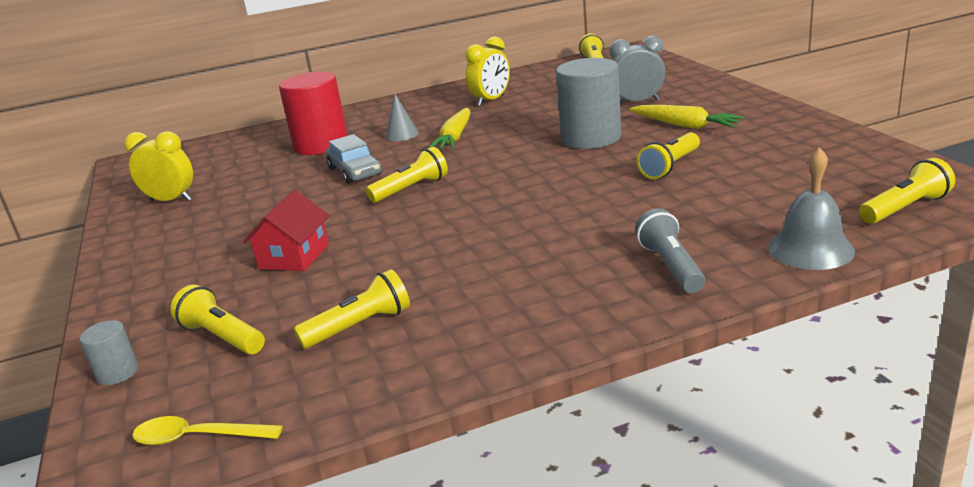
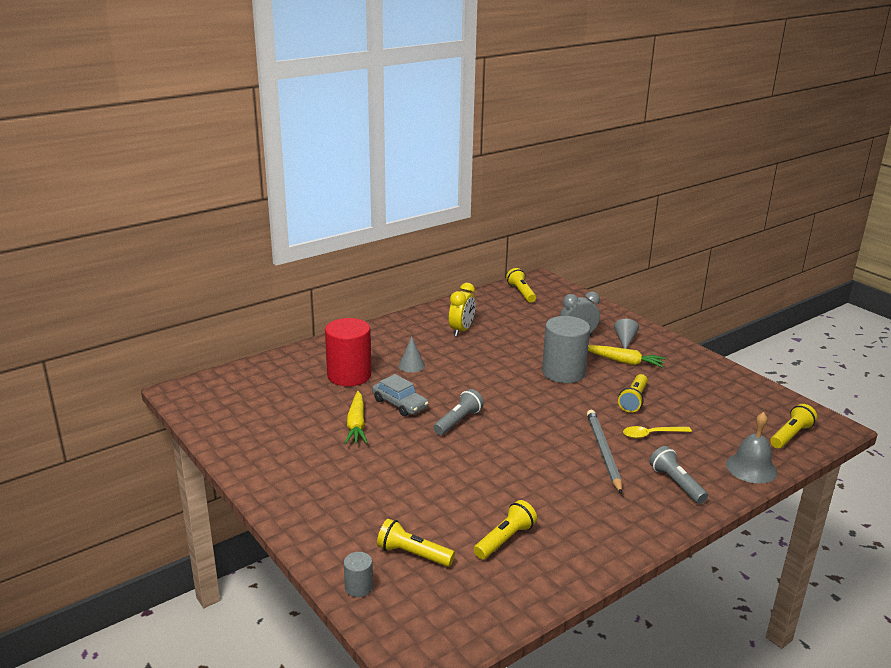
camera: 20 degrees left, 0 degrees up
(171, 200) = (261, 434): yellow clock -> none
(198, 437) = (458, 627): yellow spoon -> yellow spoon (651, 434)
(294, 256) = (413, 485): red house -> none
(411, 189) = (458, 421): yellow flashlight -> grey flashlight
(455, 137) = (458, 369): yellow carrot -> yellow carrot (356, 424)
(583, 225) = (603, 452): none -> grey pencil
(701, 104) = (625, 340): none -> grey cone

